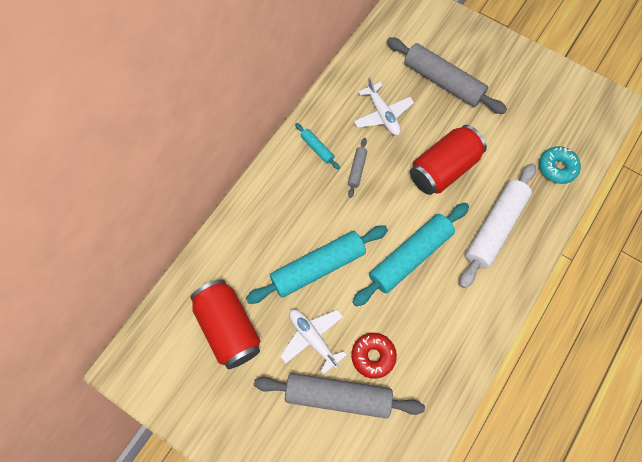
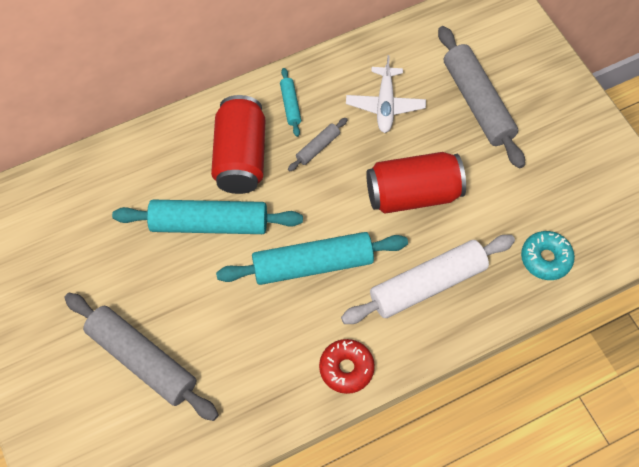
camera: 30 degrees right, 5 degrees down
(228, 328) = (81, 234): red can -> red can (240, 157)
(313, 338) = (156, 290): white plane -> none
(373, 356) = (204, 341): red donut -> red donut (346, 368)

